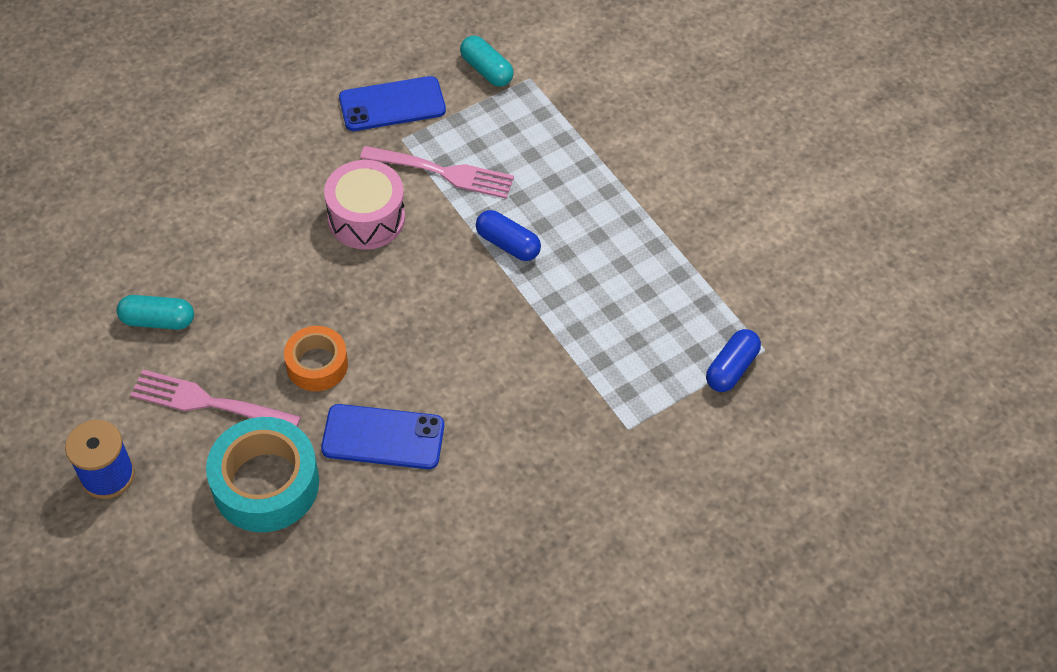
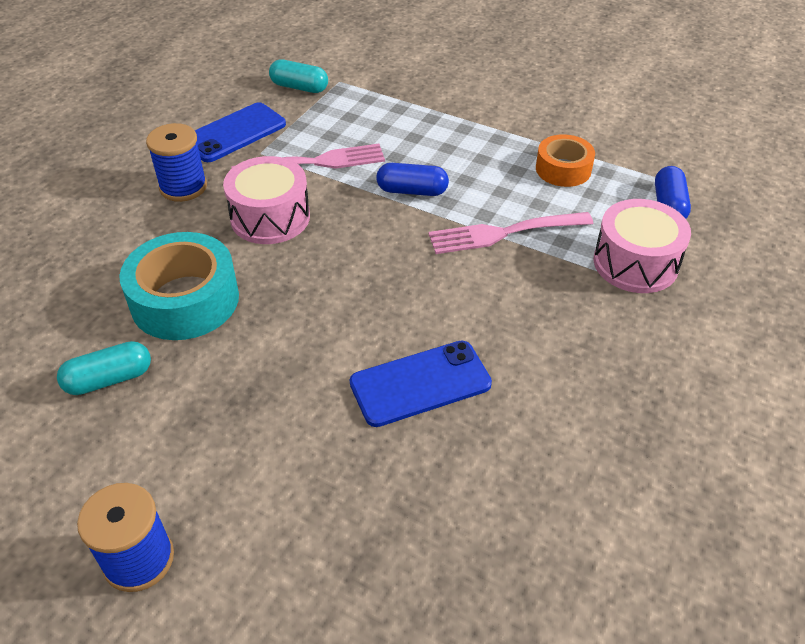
camera: 25 degrees left, 10 degrees down
(209, 402) = (215, 431): pink fork -> pink fork (504, 233)
(266, 484) = (330, 481): turquoise tape -> turquoise tape (185, 300)
(313, 150) = (183, 187): none -> blue spool
(317, 364) = (307, 349): orange tape -> orange tape (563, 169)
(648, 412) = (635, 263): none -> pink drum

